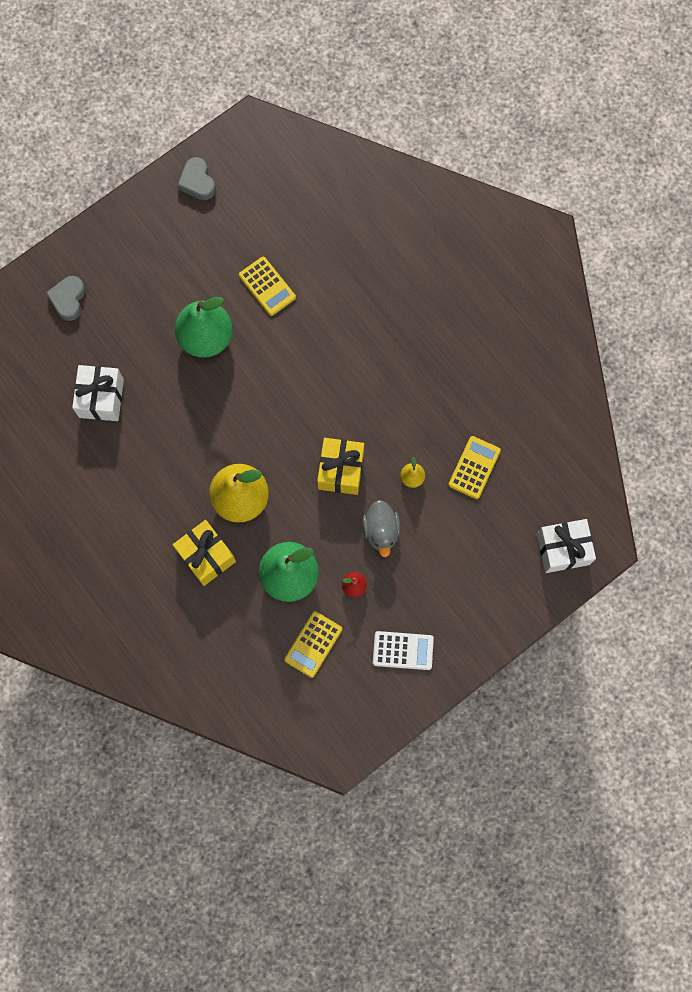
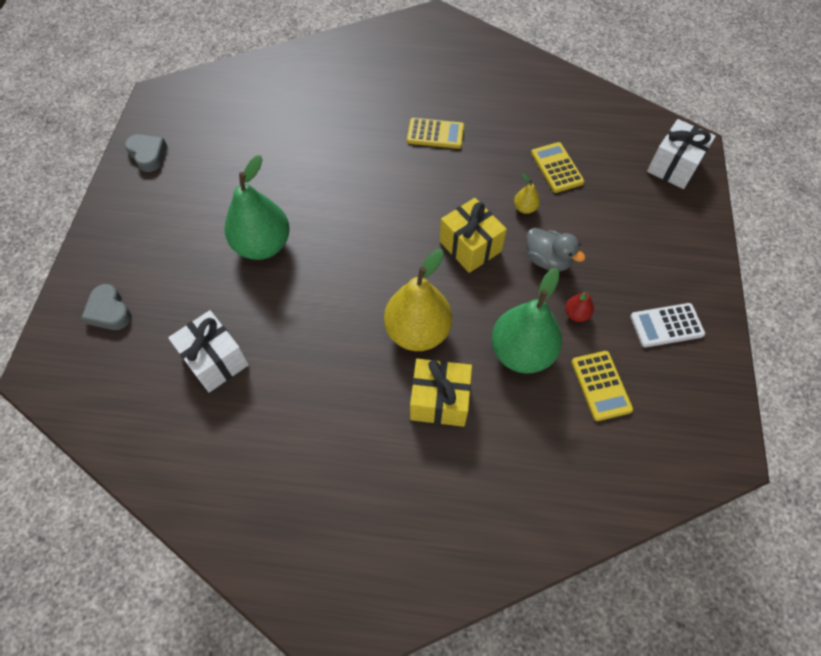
camera: 45 degrees left, 15 degrees down
(197, 182) = (148, 155): grey heart -> grey heart turned 150 degrees counterclockwise
(267, 286) = (276, 177): yellow calculator -> yellow calculator (435, 134)
(403, 650) = (666, 325): white calculator -> white calculator turned 150 degrees counterclockwise

